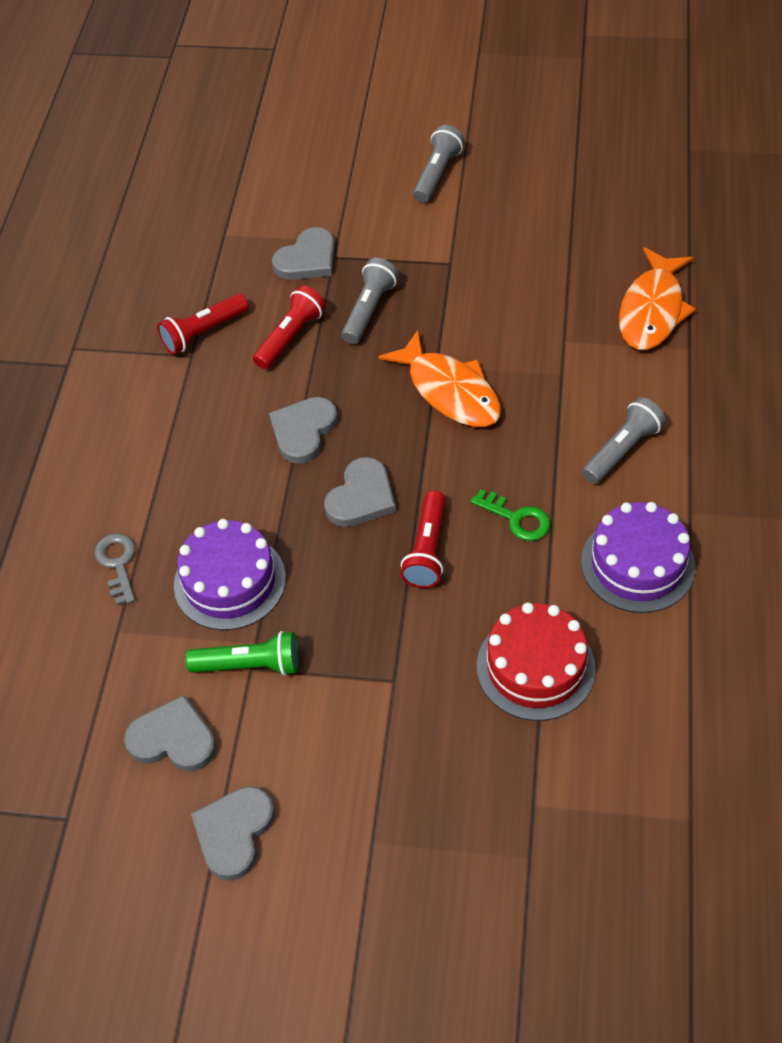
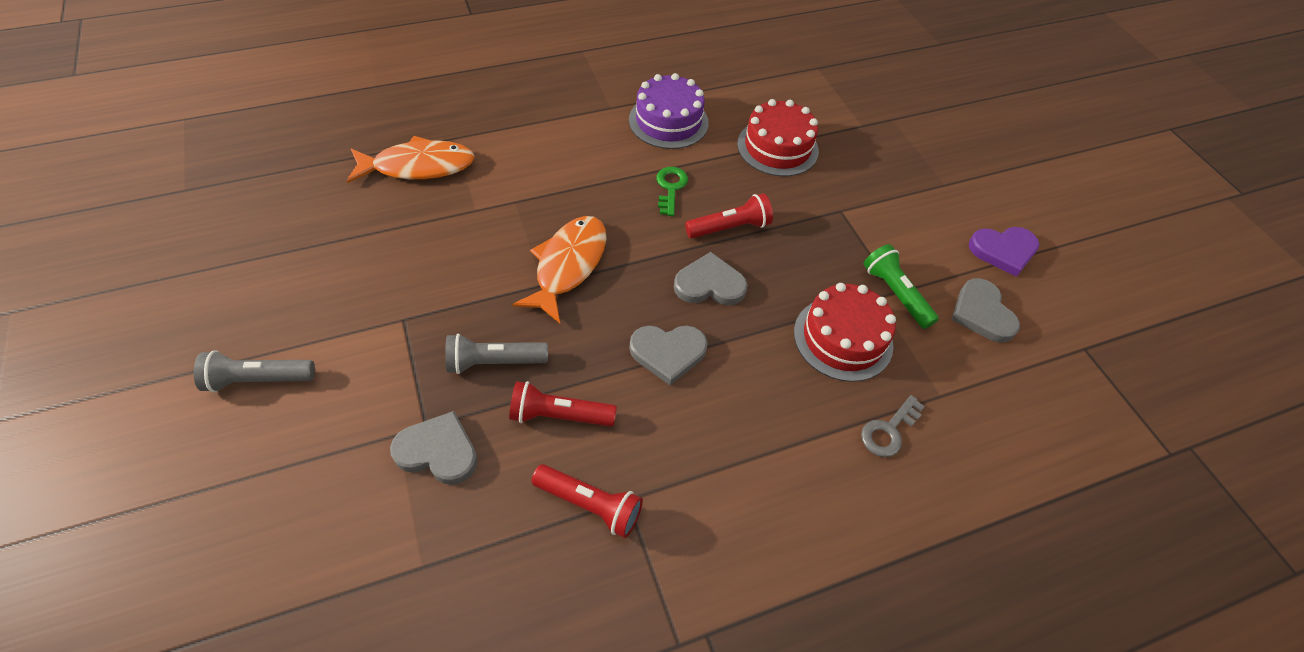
camera: 125 degrees left, 0 degrees up
(229, 581) = (843, 338): purple cake -> red cake
(234, 832) = (1003, 251): grey heart -> purple heart
(622, 450) = (575, 150): grey flashlight -> none

